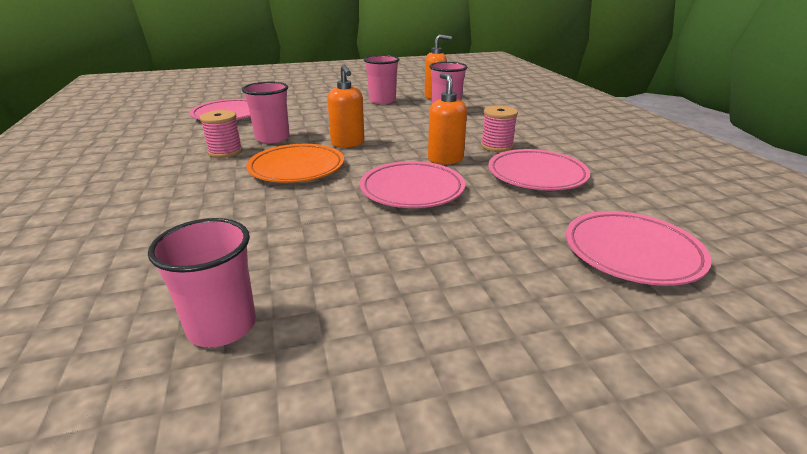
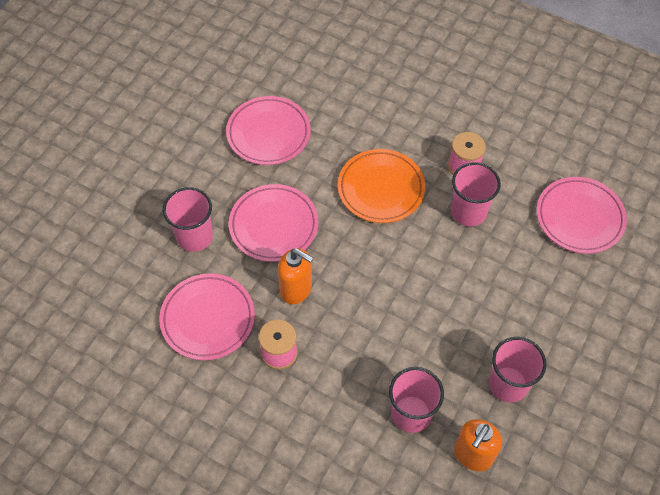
camera: 135 degrees right, 30 degrees up
(222, 326) = (240, 74): pink cup -> pink cup (194, 237)
(348, 143) = (400, 253): orange soap dispenser -> none
(632, 253) = (96, 258): pink plate -> pink plate (268, 133)

